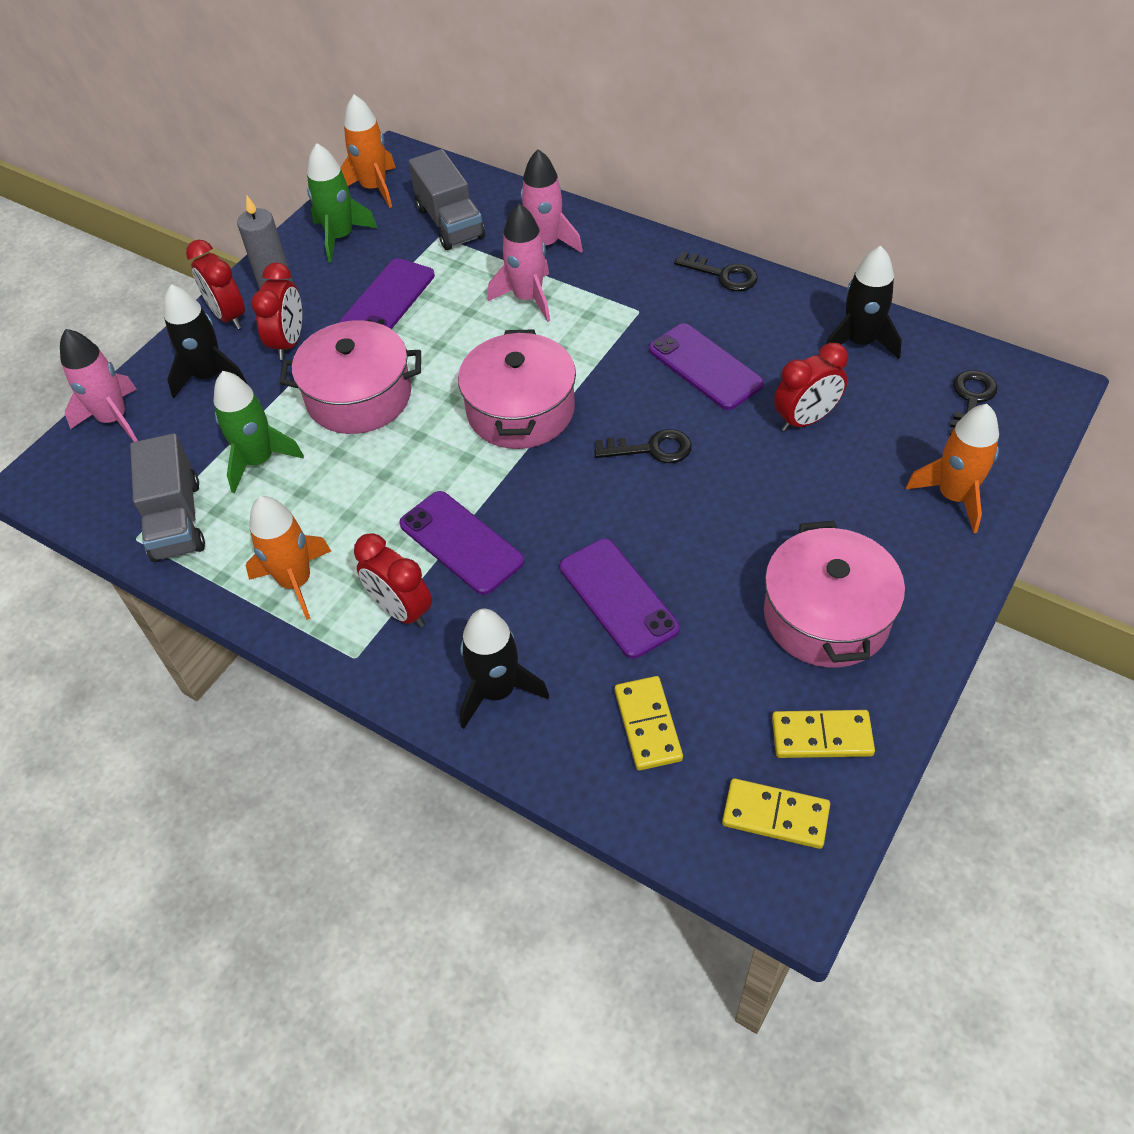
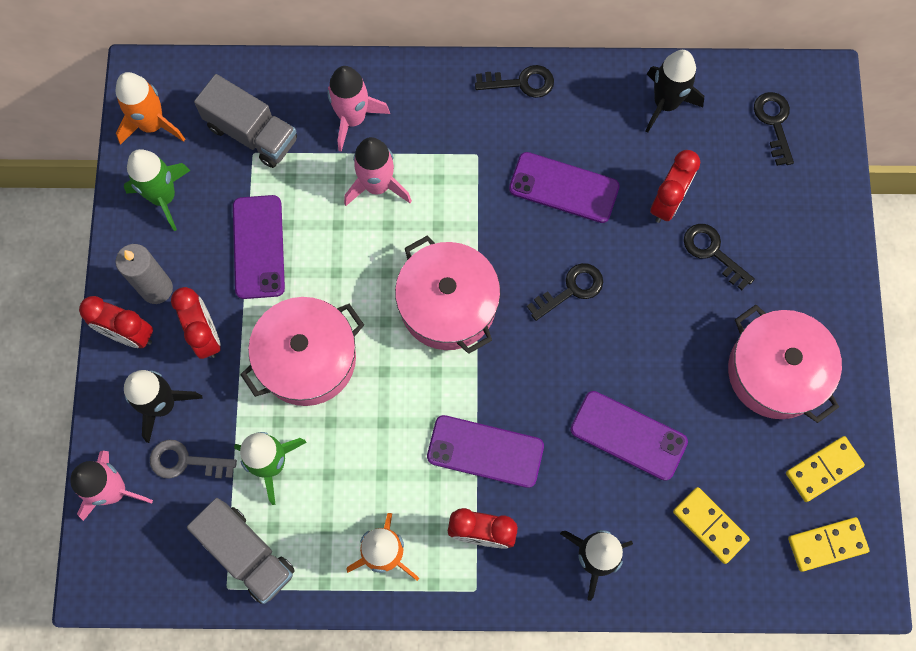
camera: 35 degrees left, 20 degrees up
(190, 425) = (185, 461): none -> grey key
(826, 480) = (712, 252): none -> black key
(954, 496) = (806, 221): orange rocket -> none

